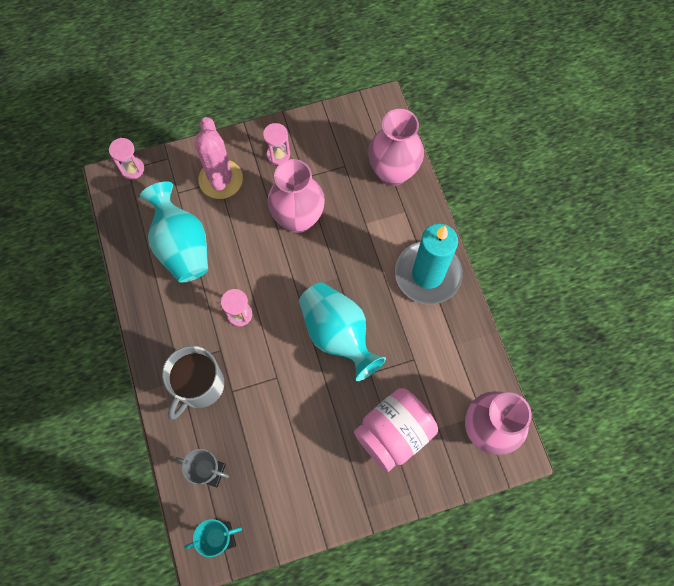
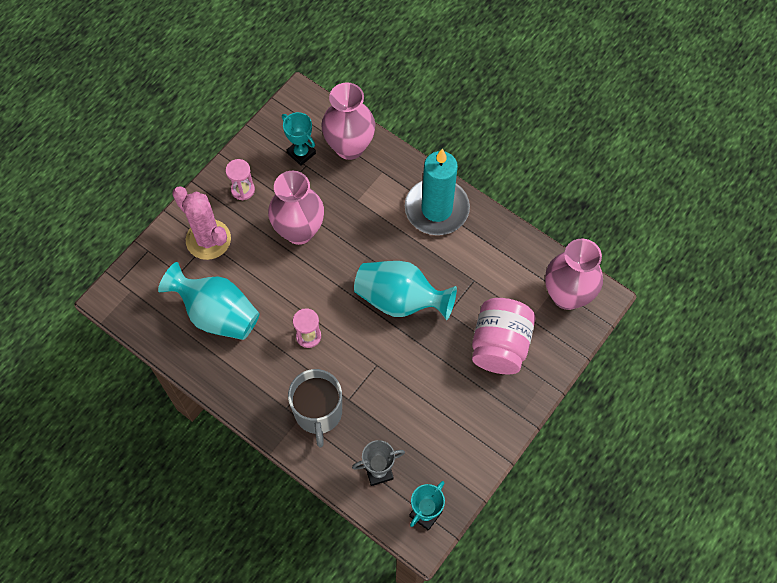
camera: 35 degrees left, 5 degrees down
(132, 169) = (122, 278): pink hourglass -> none
(348, 153) = (301, 153): none -> turquoise trophy

